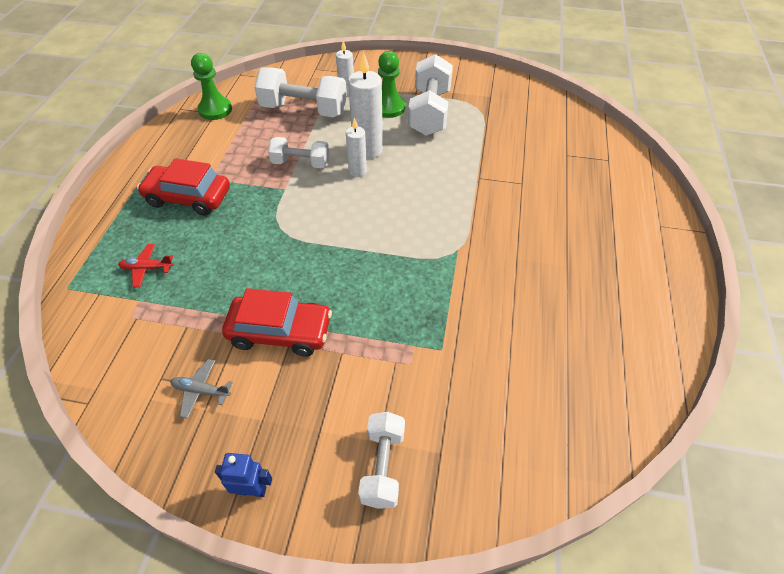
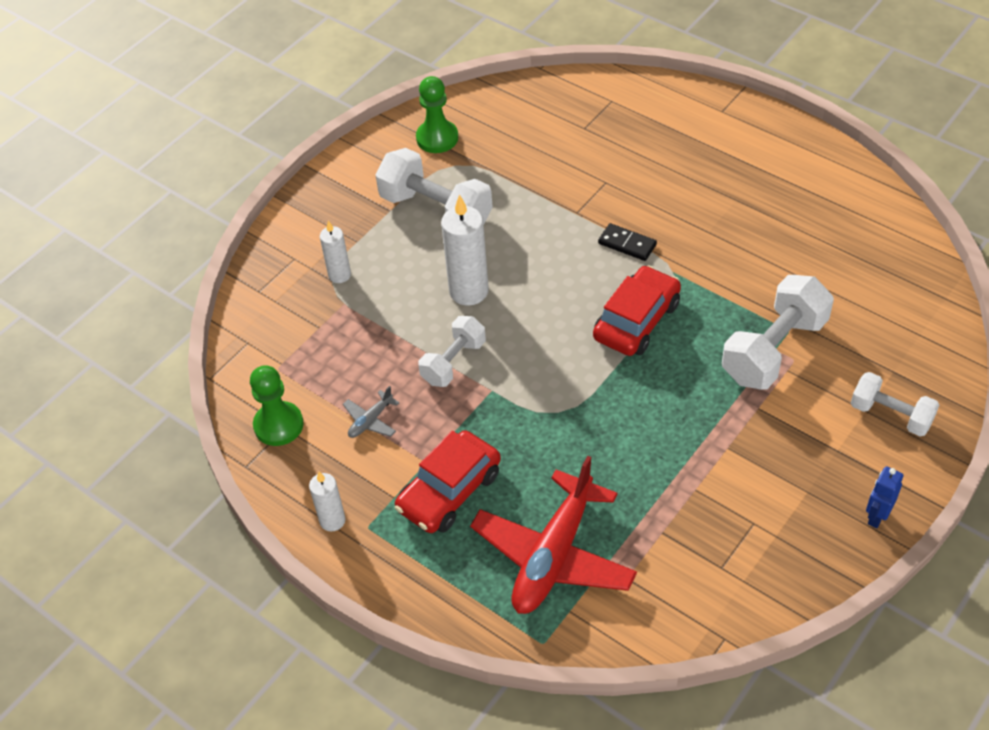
camera: 60 degrees left, 0 degrees up
(147, 268) = (554, 555): red plane -> red plane, size x2.45
(201, 391) = (753, 534): grey plane -> grey plane (370, 420)
(280, 332) = (709, 450): red car -> red car (636, 321)
(304, 110) = (346, 329): white dumbbell -> white dumbbell (774, 350)
(357, 171) = (502, 313): white candle -> white candle (332, 520)
(388, 108) = (400, 244): green pawn -> green pawn (437, 138)
(467, 214) = (627, 244): none -> black domino

